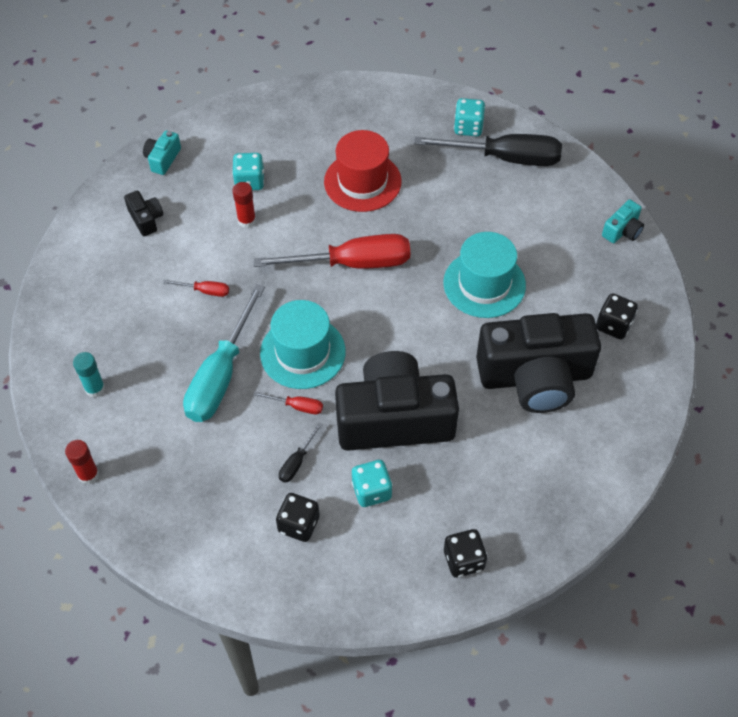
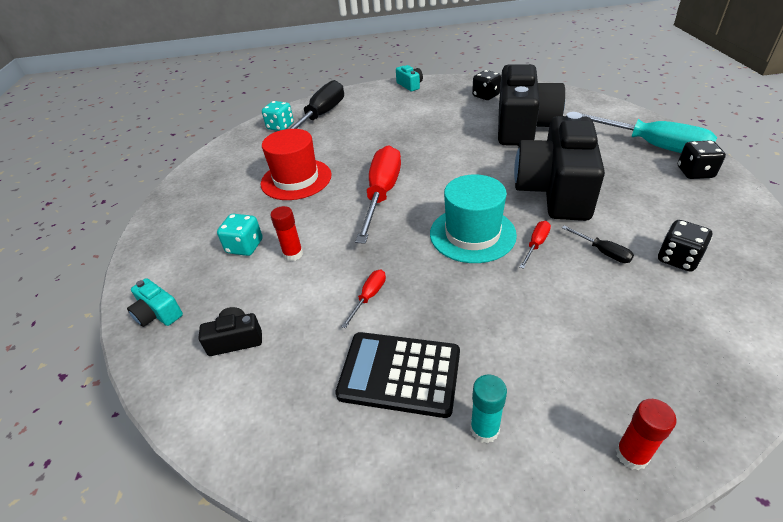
camera: 70 degrees left, 15 degrees down
(132, 330) = (399, 374): none -> black calculator
(221, 375) = (487, 296): turquoise screwdriver -> turquoise screwdriver (651, 145)
(371, 491) = (632, 210): turquoise dice -> none
(484, 284) = (432, 136): turquoise hat -> none

